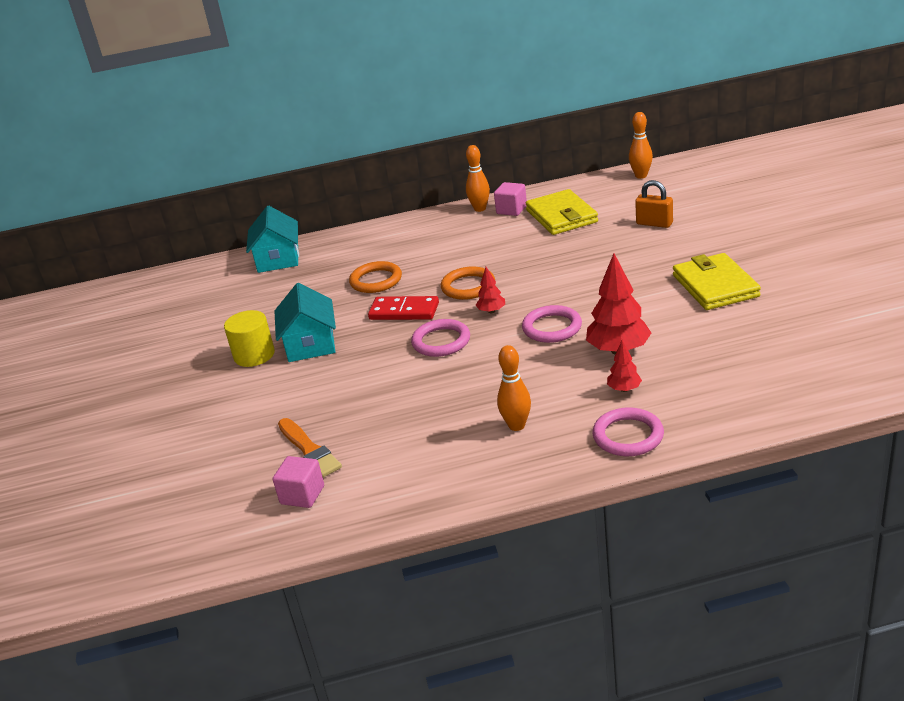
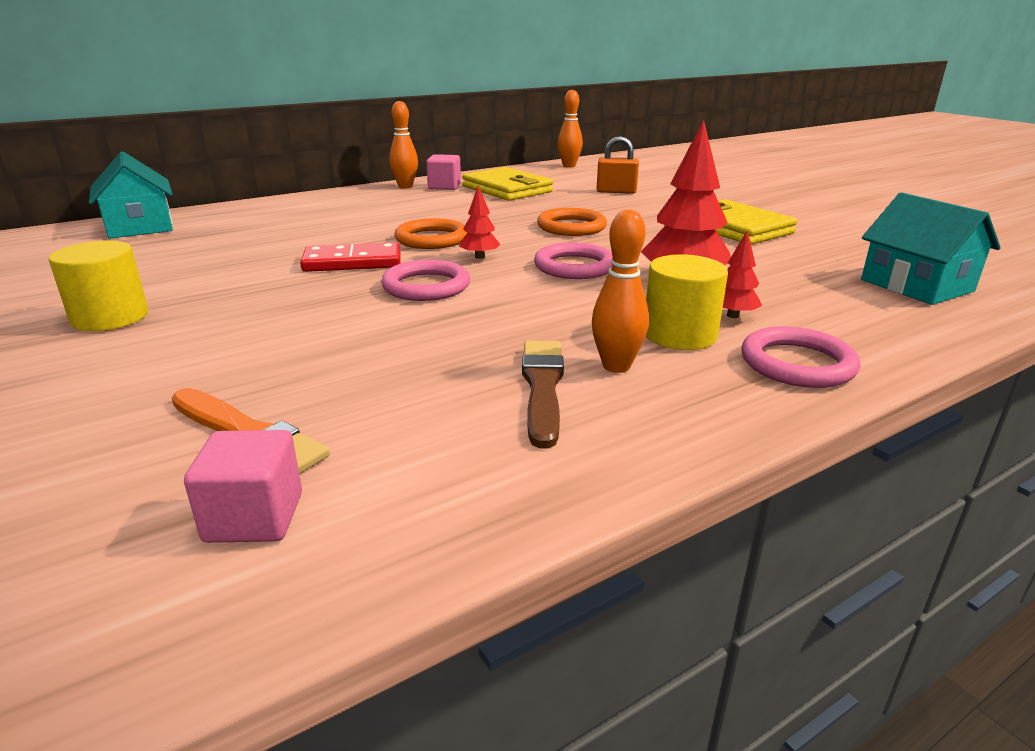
camera: 25 degrees left, 5 degrees down
(310, 344) = (212, 300): turquoise house -> turquoise house (916, 286)
(376, 280) = (296, 239): orange ring -> orange ring (571, 227)
(465, 437) = (542, 387): none -> brown brush
(574, 403) = (679, 335): none -> yellow cylinder

